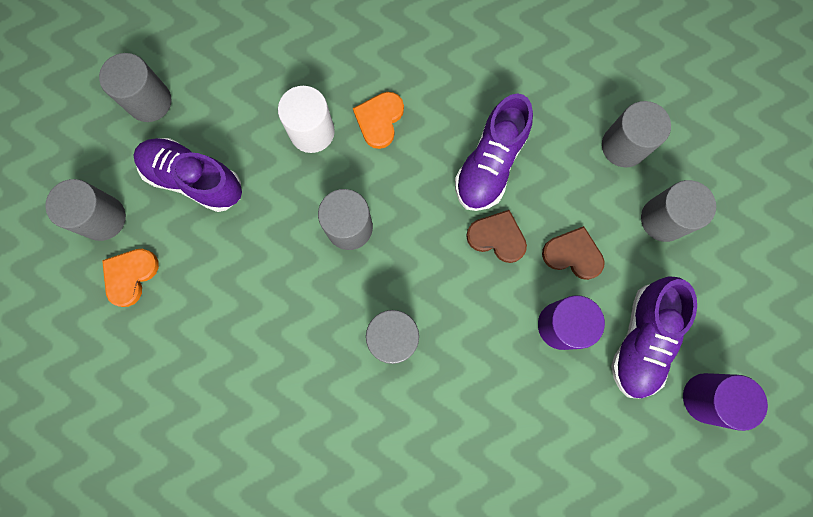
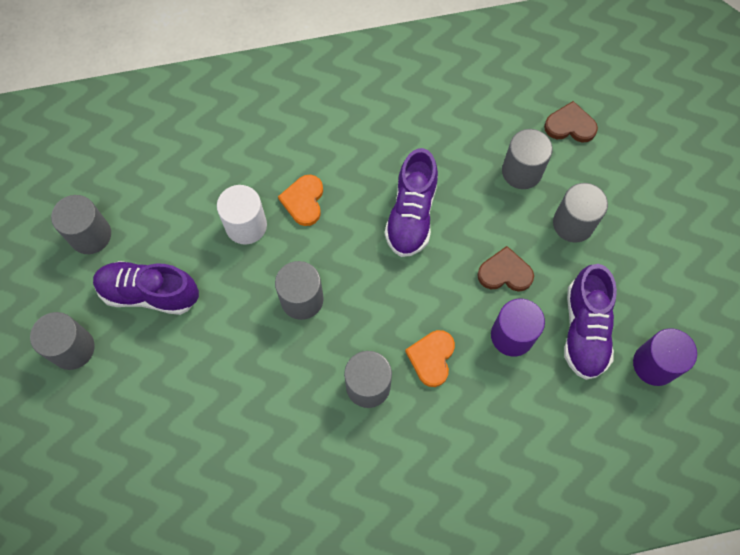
camera: 15 degrees left, 10 degrees down
(130, 276) = (111, 393): orange heart -> orange heart (431, 358)
(497, 237) = (435, 275): brown heart -> brown heart (570, 125)

